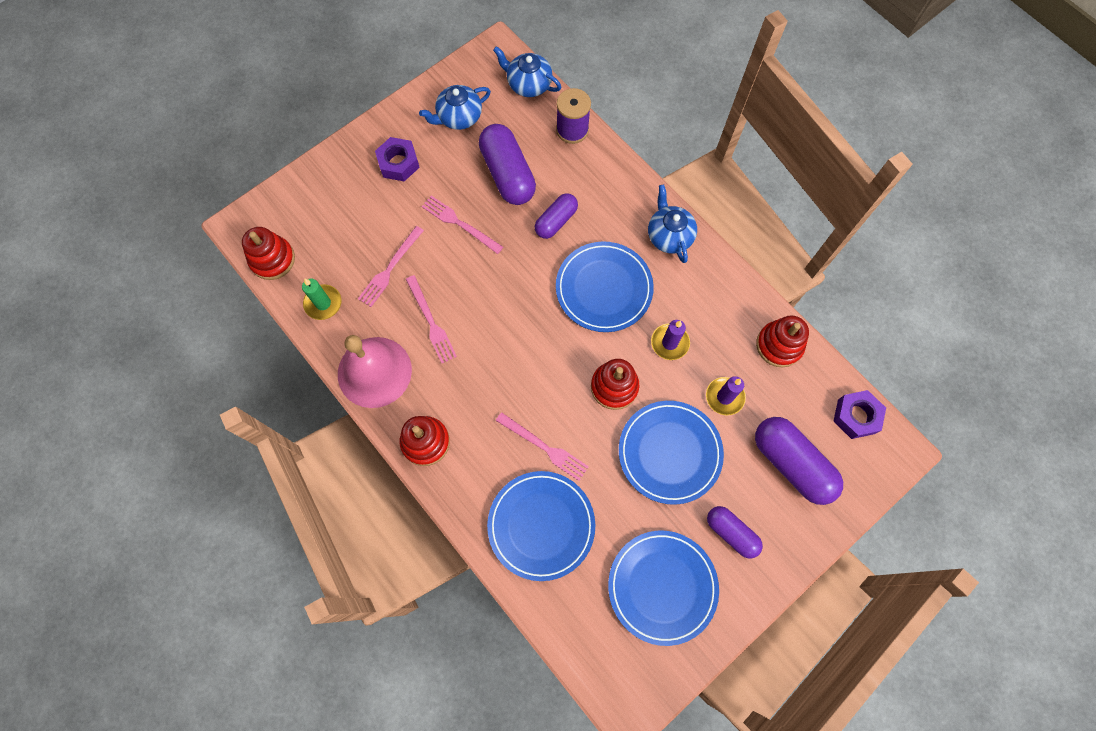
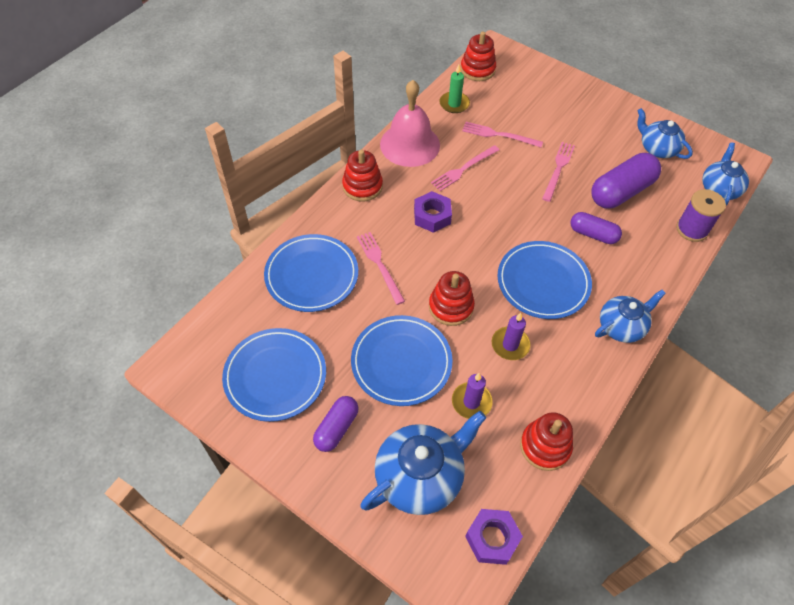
camera: 75 degrees right, 15 degrees down
(398, 163) = (593, 120): purple nut -> purple nut (432, 216)
(544, 447) = (379, 265): pink fork -> pink fork turned 135 degrees clockwise
(791, 463) = (420, 476): purple capsule -> blue teapot

